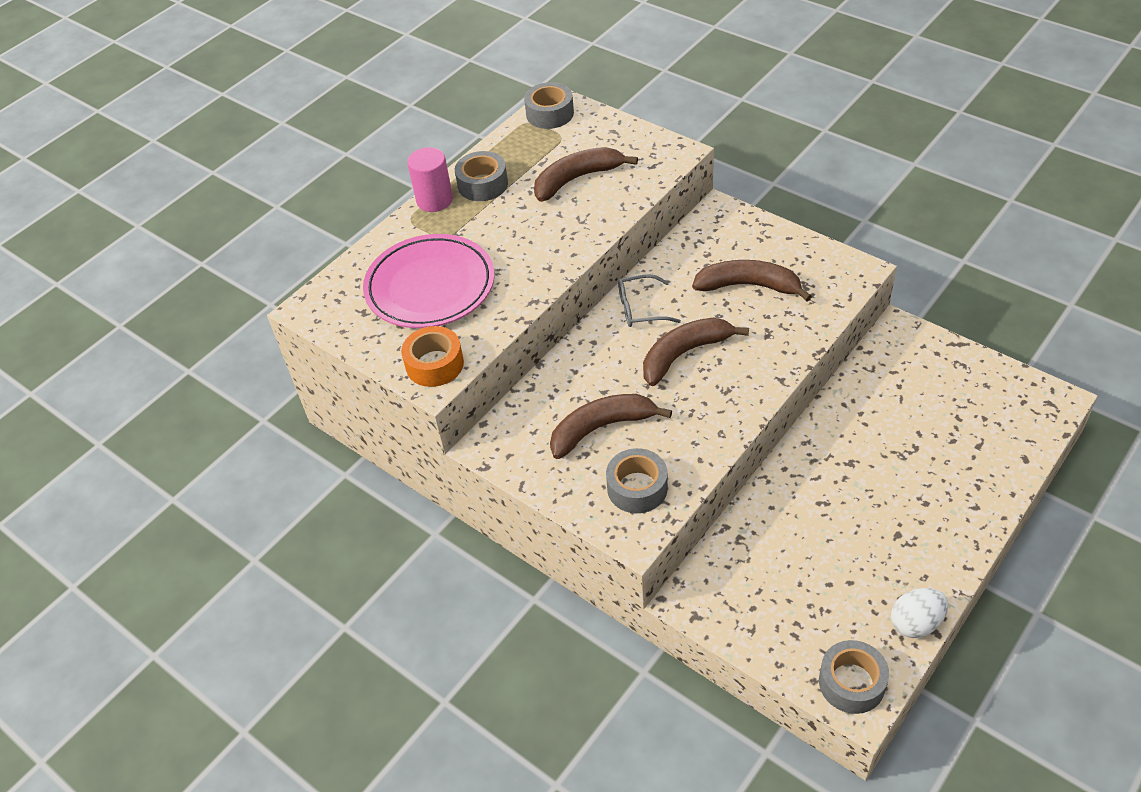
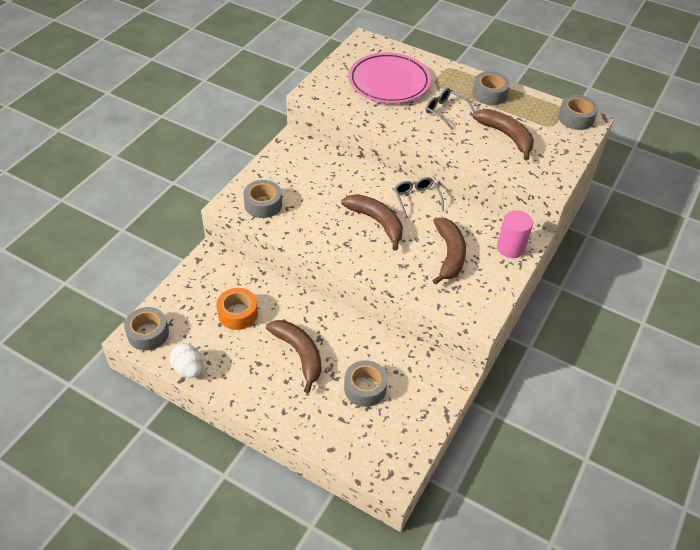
camera: 75 degrees right, 0 degrees up
(434, 200) = (468, 75): pink cylinder -> pink cylinder (510, 248)
(434, 364) = (325, 90): orange tape -> orange tape (238, 313)
(514, 232) = (445, 112): none -> grey glasses
(601, 428) = (309, 186): brown banana -> brown banana (299, 354)
(928, 418) = (365, 388): none -> grey tape

